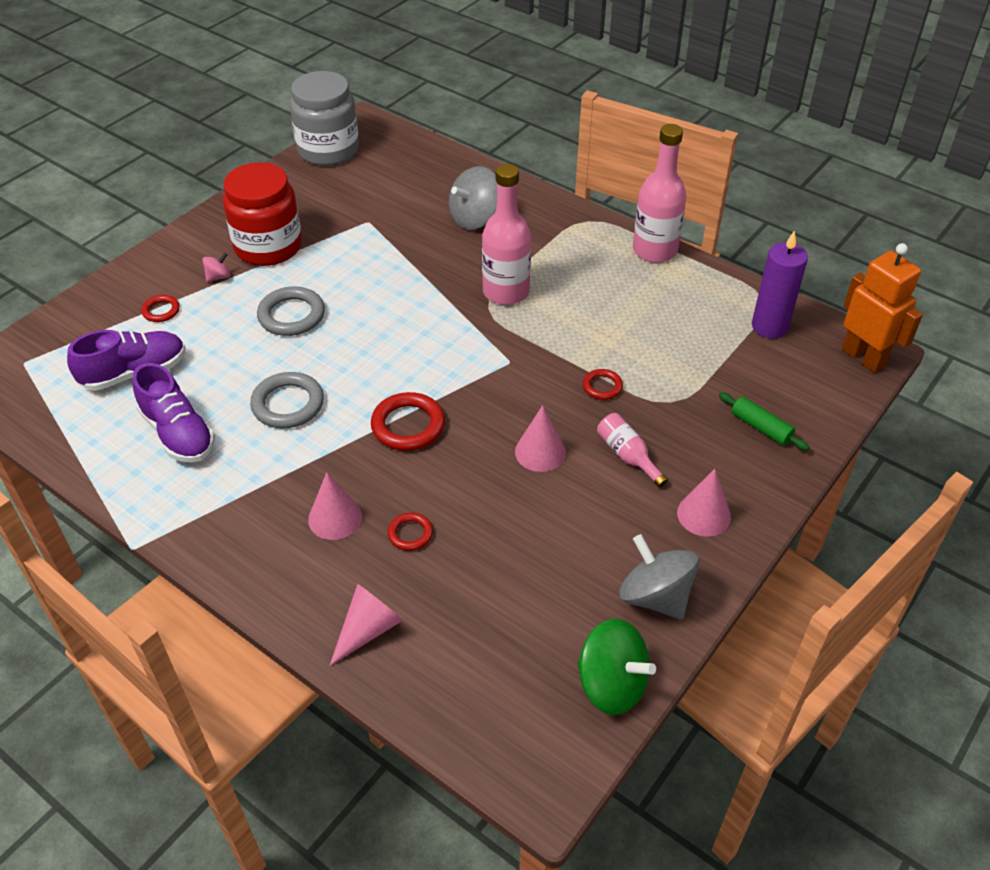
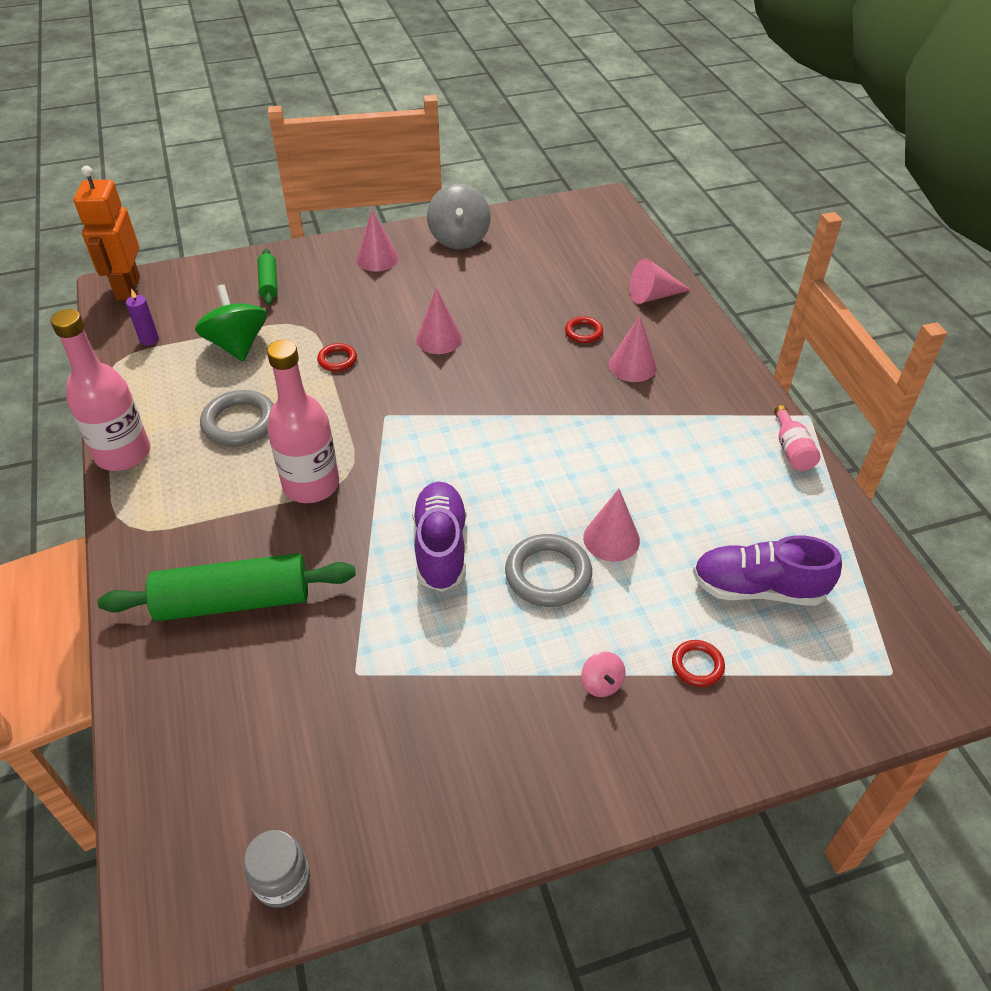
camera: 145 degrees left, 0 degrees up
(178, 433) = (734, 495): purple shoe -> purple shoe (440, 547)
(218, 277) = (601, 683): pink spinning top -> pink spinning top turned 105 degrees counterclockwise
(261, 356) = (611, 539): none -> pink cone
(268, 247) = (510, 702): red jar -> none
(288, 404) = (614, 474): grey ring -> grey ring (239, 423)
(328, 150) = (282, 880): grey jar -> grey jar, size x0.47
(408, 425) = (522, 404): red ring -> none
(475, 218) = (234, 601): grey spinning top -> green rolling pin
(611, 684) = (528, 218): green spinning top -> green spinning top (237, 345)
(627, 456) = (381, 309): pink bottle -> pink bottle (791, 450)
(769, 326) = (149, 340): purple candle -> purple candle, size x0.51

